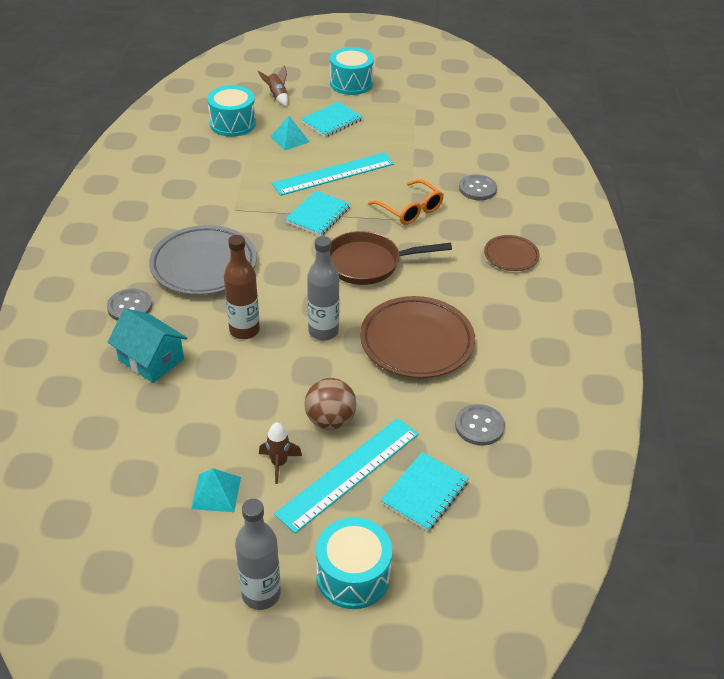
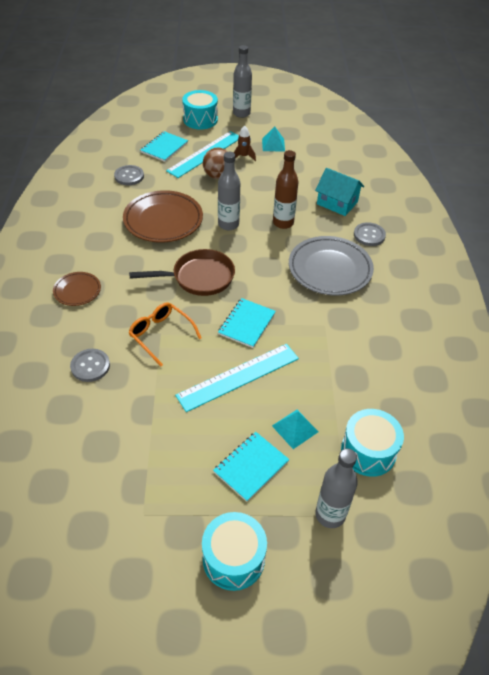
camera: 175 degrees right, 5 degrees up
(277, 96) = (330, 514): brown rocket -> grey bottle

